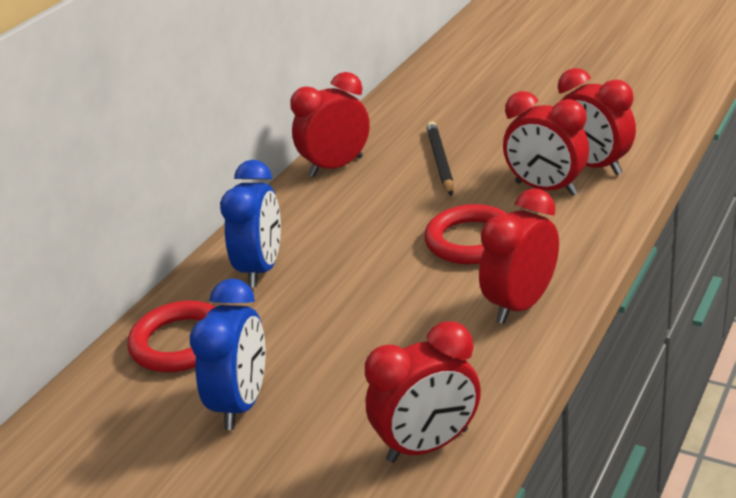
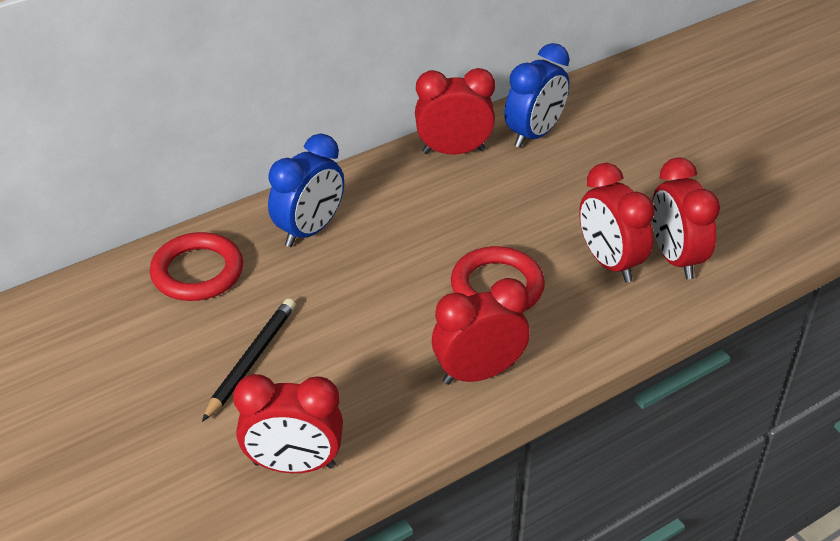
camera: 25 degrees right, 10 degrees up
(241, 403) = (196, 352): blue clock -> blue clock (534, 134)
(440, 161) = (546, 187): black pencil -> black pencil (252, 360)

